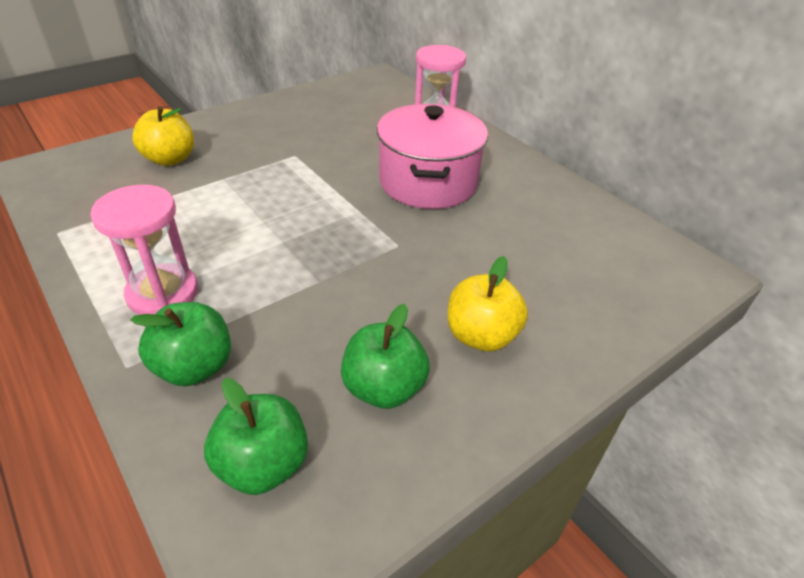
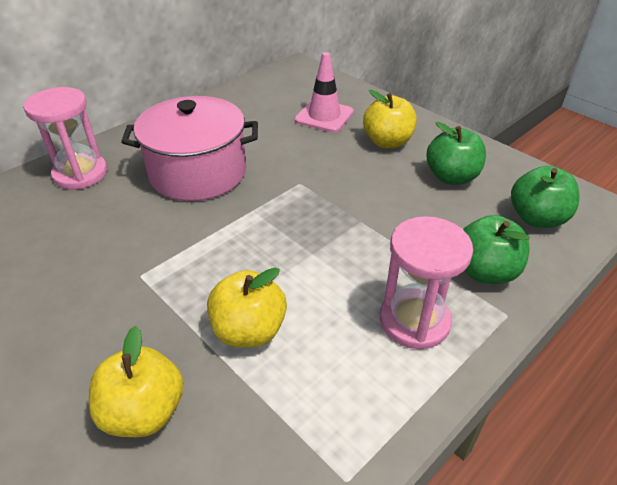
camera: 95 degrees left, 0 degrees up
(210, 201) = (249, 330): none -> yellow apple
(550, 282) = (324, 116): none -> pink traffic cone

